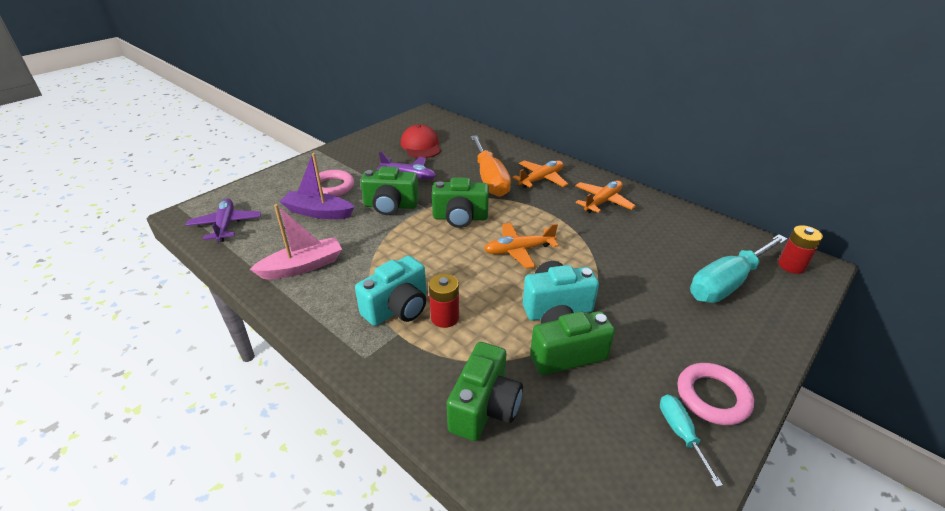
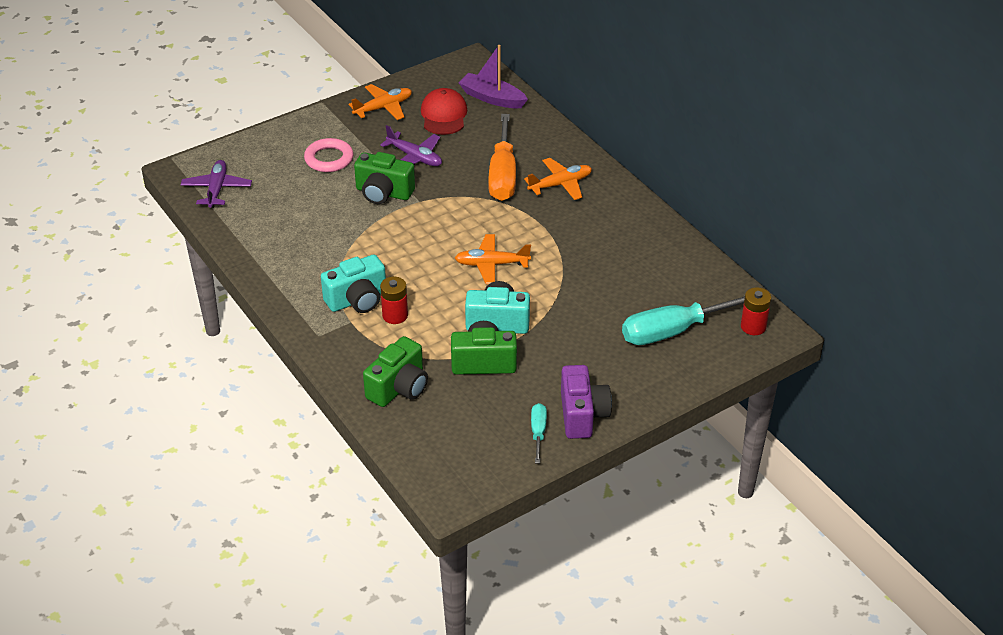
camera: 15 degrees right, 5 degrees up
(303, 266) = (283, 246): pink boat -> none
(318, 212) = (308, 189): purple boat -> purple boat (492, 98)
(460, 218) = (449, 219): green camera -> none
(602, 202) = (611, 224): orange plane -> orange plane (383, 108)
(712, 397) = (582, 415): pink ring -> purple camera

